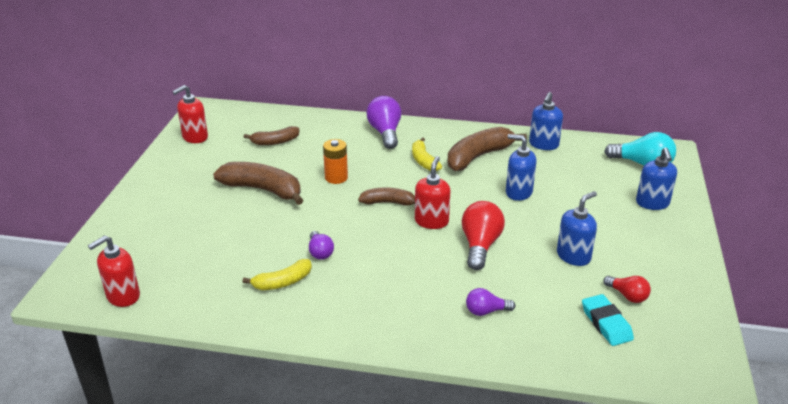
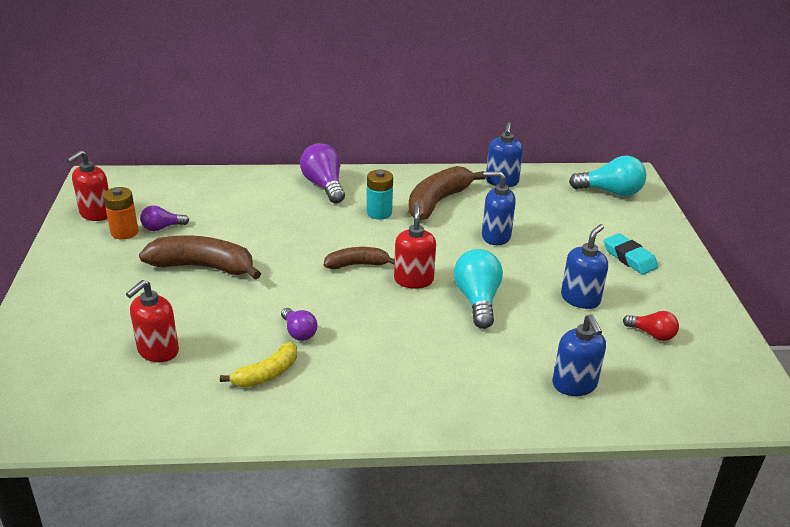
camera: 15 degrees left, 0 degrees up
(123, 296) = (68, 421): red soap dispenser -> red soap dispenser (158, 351)
(275, 142) = (197, 209): brown banana -> none
(336, 177) = (286, 243): orange battery -> orange battery (124, 232)
(423, 161) = (379, 213): yellow banana -> turquoise battery
(480, 246) = (477, 300): red light bulb -> turquoise light bulb
(486, 311) = (512, 373): purple light bulb -> purple light bulb (162, 228)
(606, 323) = (643, 368): turquoise eraser -> turquoise eraser (629, 258)
(652, 203) = (637, 232): blue soap dispenser -> blue soap dispenser (574, 385)

